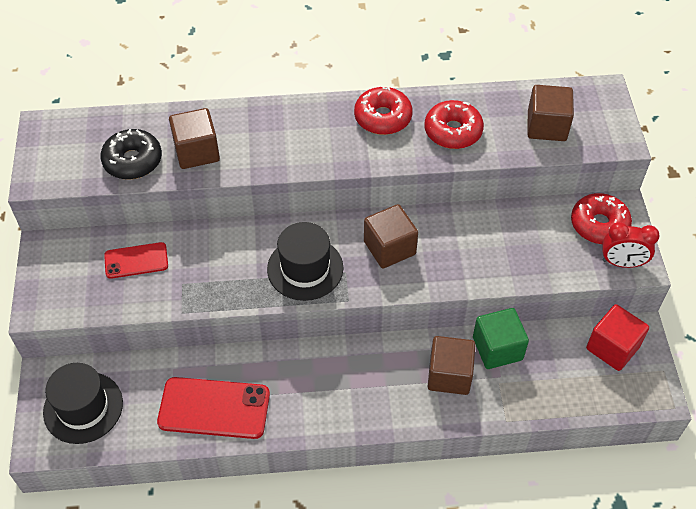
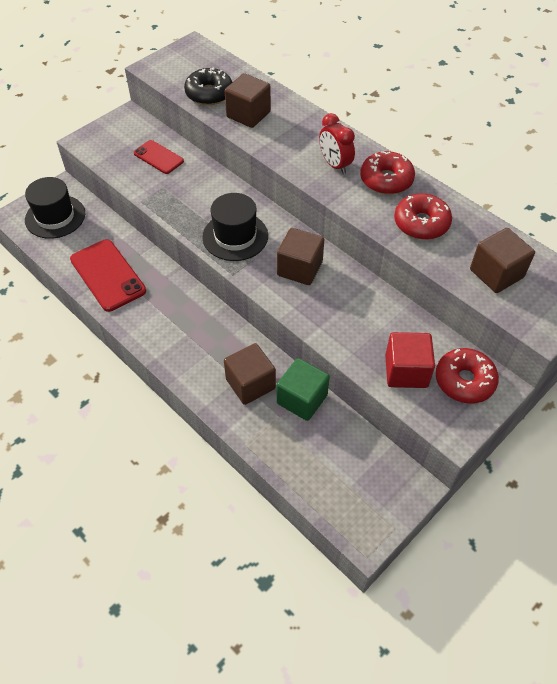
camera: 50 degrees right, 0 degrees up
(612, 347) = (379, 476): red cube -> red cube (406, 371)
(622, 263) = (444, 419): red clock -> red clock (335, 165)

